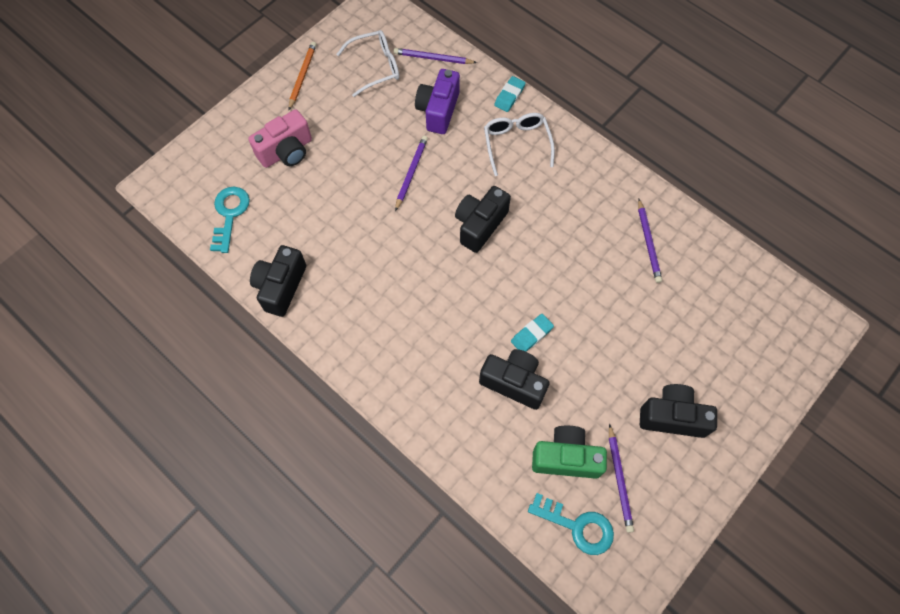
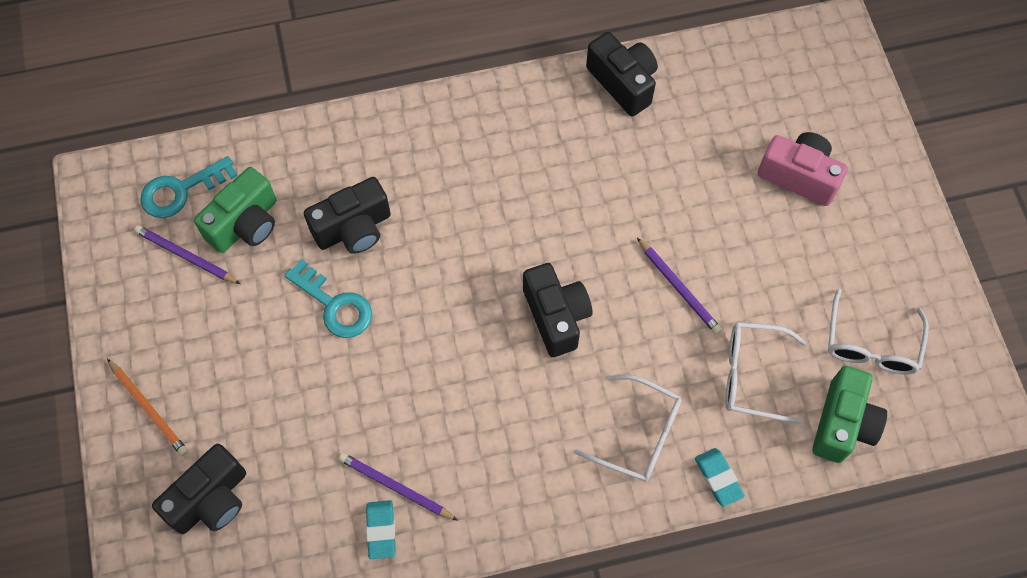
camera: 125 degrees right, 0 degrees up
(229, 214) = (748, 80): turquoise key -> turquoise key (334, 305)
(286, 151) = (799, 176): pink camera -> pink camera turned 120 degrees clockwise
(302, 76) = (908, 252): orange pencil -> orange pencil (149, 408)
(433, 58) = (842, 423): purple pencil -> green camera
(438, 110) = (751, 375): purple camera -> white glasses
(531, 335) = (388, 280): turquoise eraser -> turquoise eraser (381, 530)
(672, 416) = (197, 352): black camera -> black camera (211, 499)

